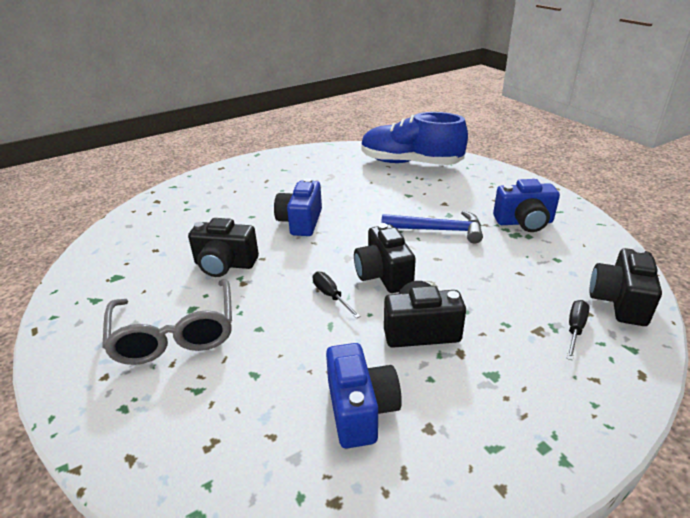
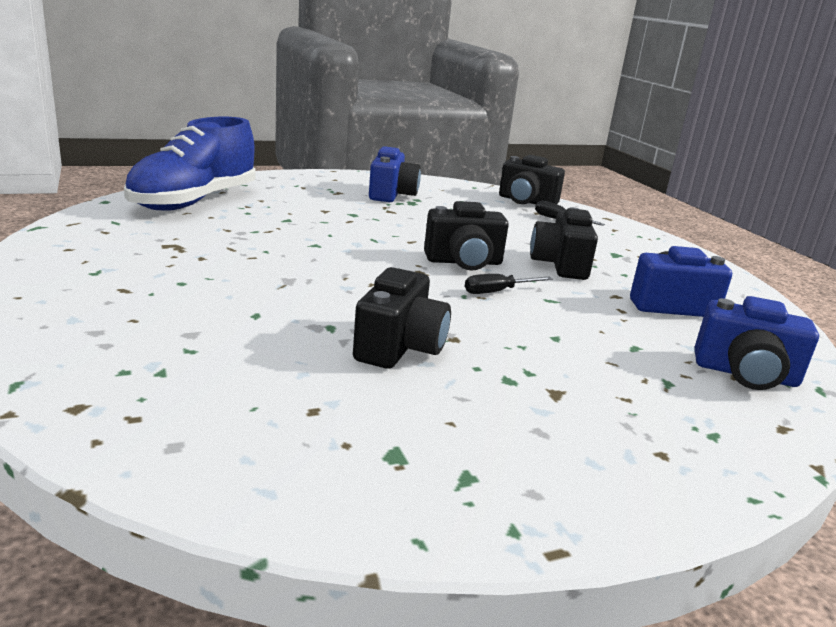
camera: 85 degrees left, 10 degrees down
(175, 334) = (566, 394): grey glasses -> none
(301, 222) = (308, 284): blue camera -> blue camera (745, 374)
(438, 230) = (384, 224): blue hammer -> none

